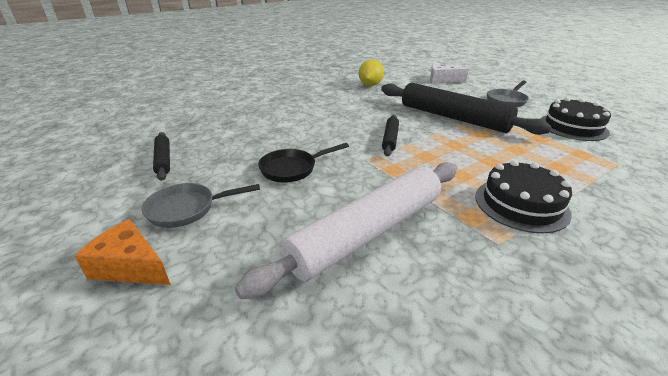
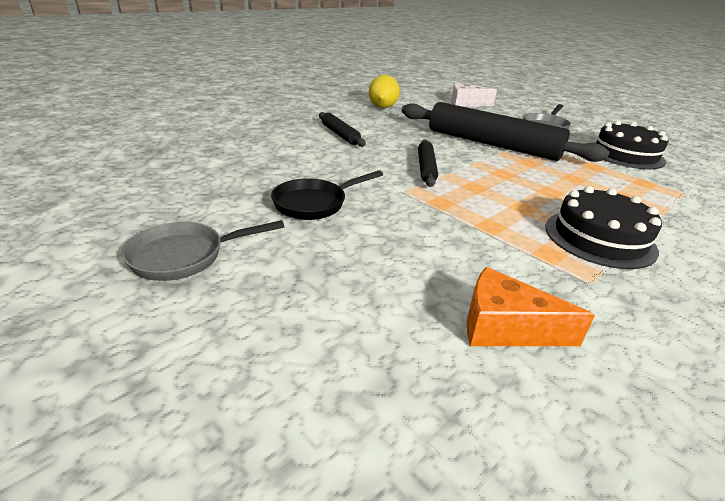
camera: 10 degrees left, 0 degrees up
(130, 266) = (121, 334): orange cheese -> orange cheese (505, 327)
(163, 160) = (133, 195): black rolling pin -> black rolling pin (340, 134)
(367, 232) = (433, 276): white rolling pin -> none

